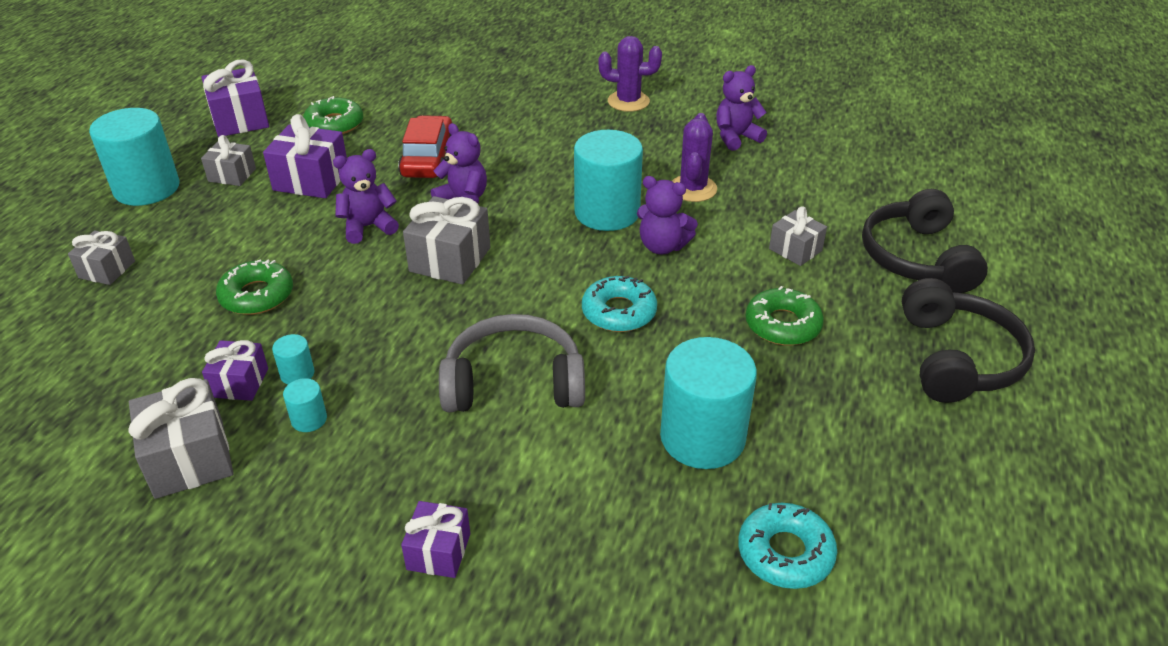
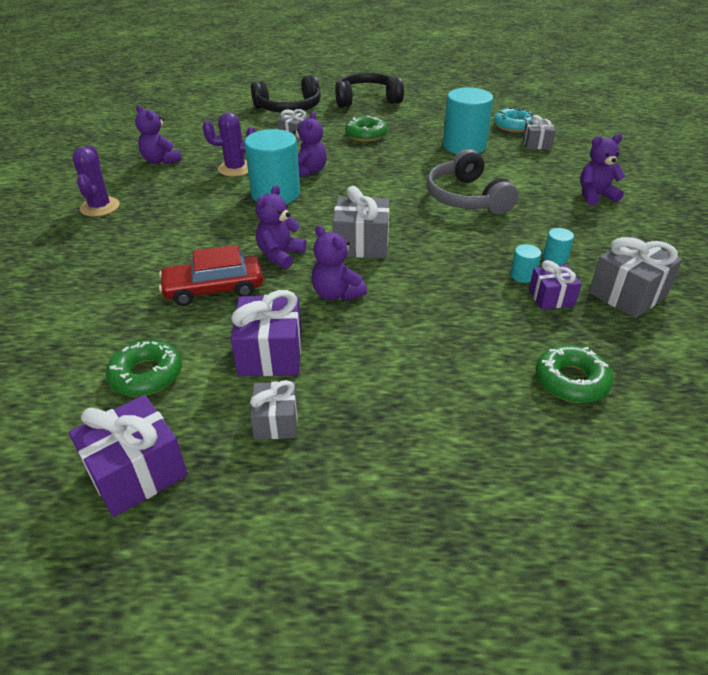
camera: 105 degrees left, 0 degrees up
(107, 269) = (486, 446): grey gift -> grey gift (536, 144)
(147, 188) = (327, 493): turquoise cylinder -> none
(257, 295) = (458, 324): green donut -> green donut (571, 381)
(439, 551) = (595, 196): purple gift -> purple teddy bear
(619, 312) = (383, 176): turquoise donut -> none

